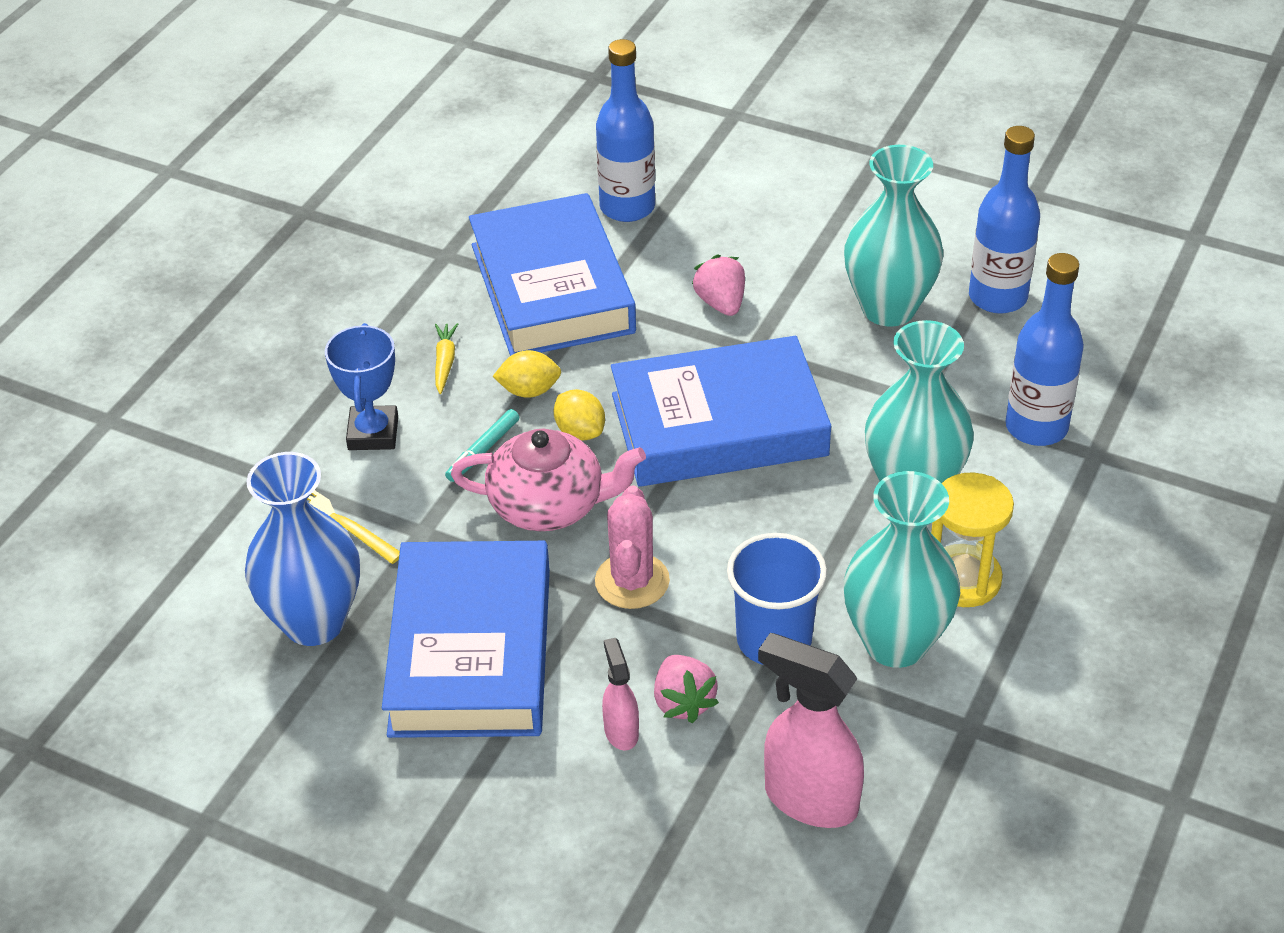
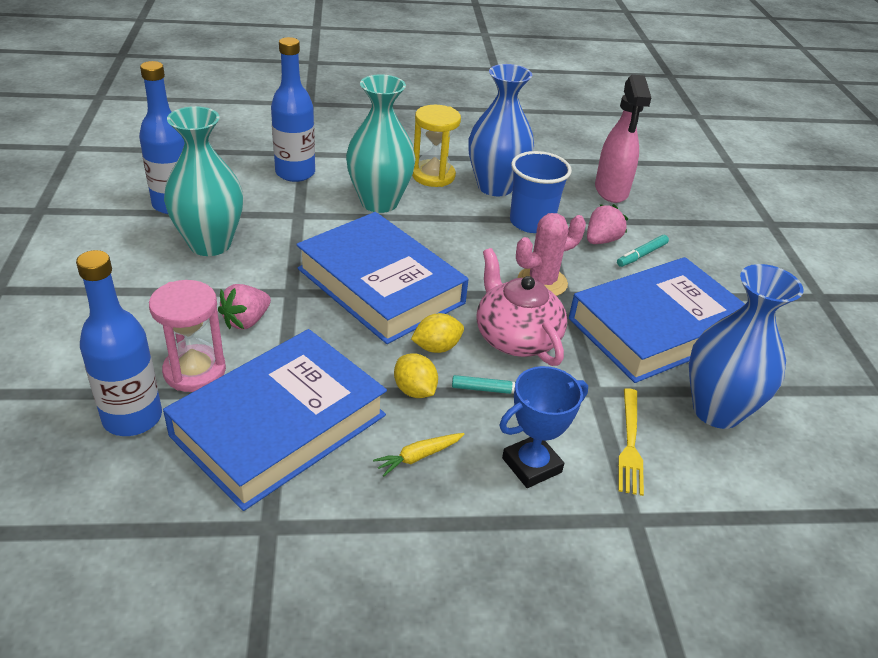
camera: 125 degrees left, 5 degrees down
(580, 432) = (436, 347): yellow lemon -> yellow lemon turned 45 degrees clockwise
(621, 731) = (641, 255): pink spray bottle -> turquoise marker
(665, 253) = (194, 371): none -> pink hourglass
(895, 643) = (495, 187): turquoise vase -> blue vase

